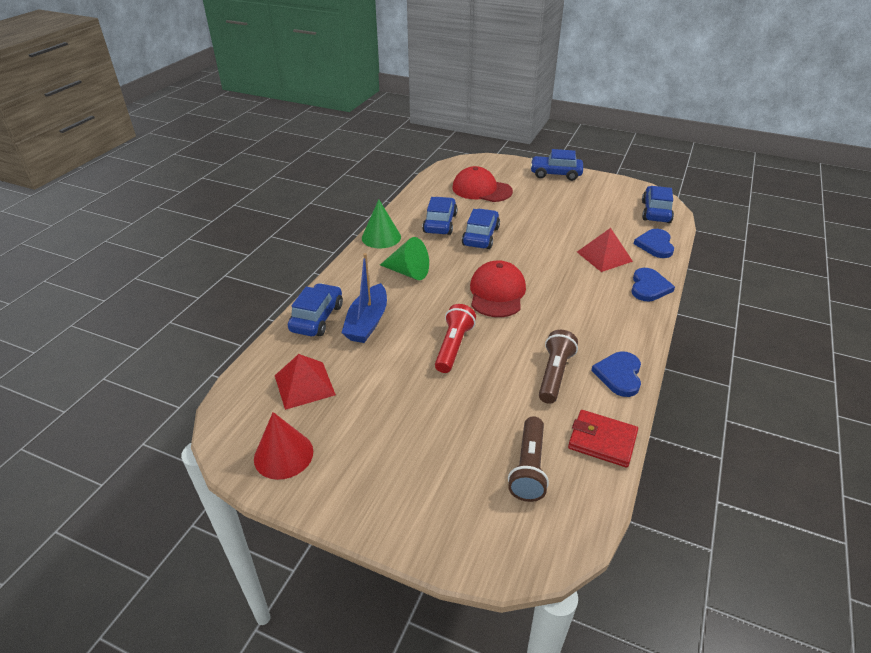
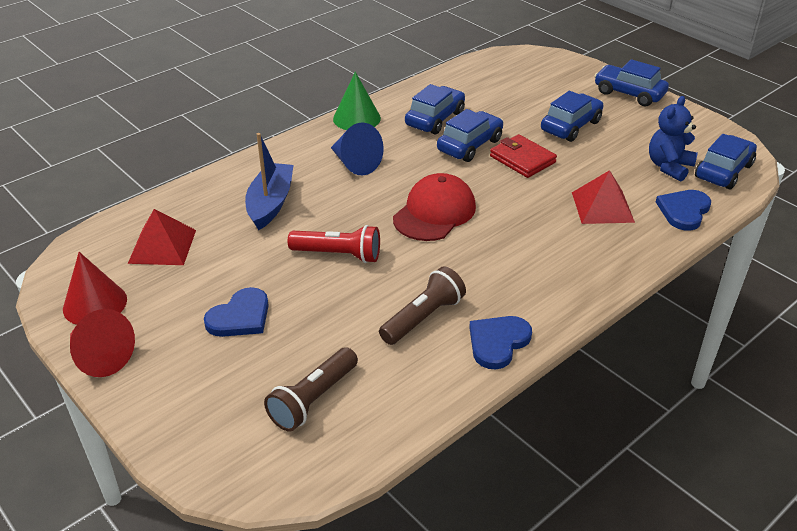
camera: 25 degrees right, 0 degrees up
(317, 318) = (224, 185): blue car -> blue car (570, 126)
(326, 500) = (100, 357): none -> red cone
(367, 322) = (270, 203): blue boat -> blue boat turned 150 degrees clockwise
(408, 272) = (355, 163): green cone -> blue cone
(453, 346) = (338, 255): red flashlight -> red flashlight turned 60 degrees clockwise
(481, 190) = (517, 92): red cap -> none
(602, 441) = (415, 402): red wallet -> red wallet (522, 159)
(621, 217) = (669, 167): none -> blue teddy bear
(649, 287) = (627, 258): blue heart -> blue heart (240, 317)

